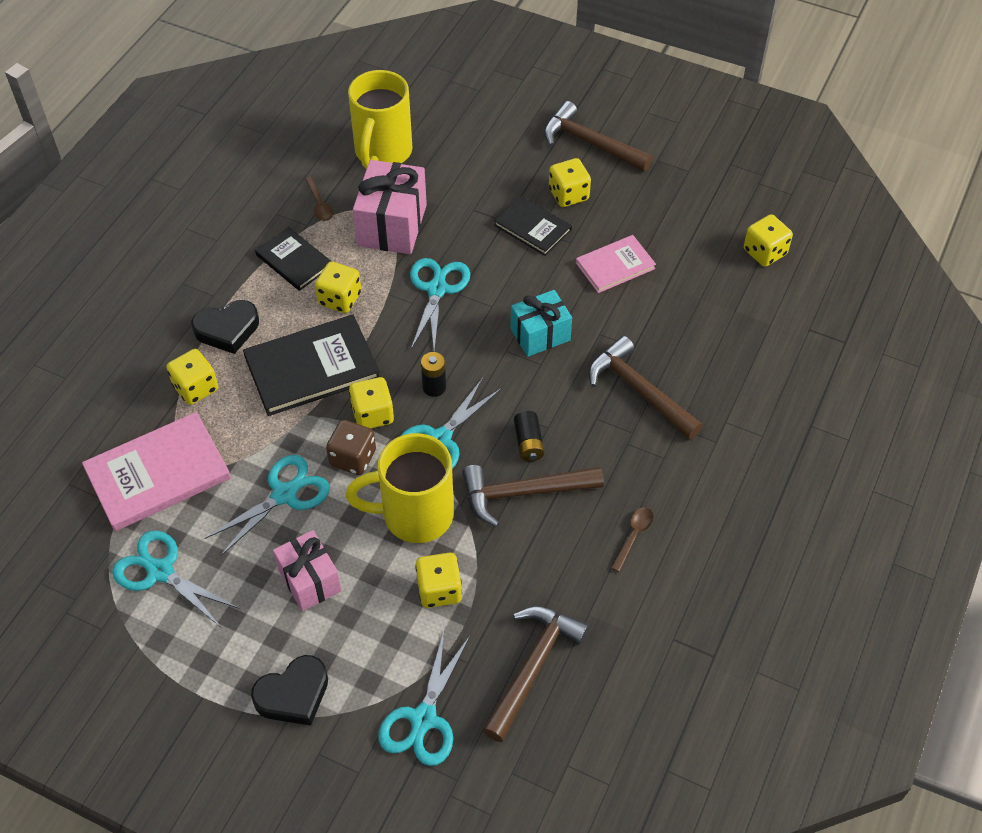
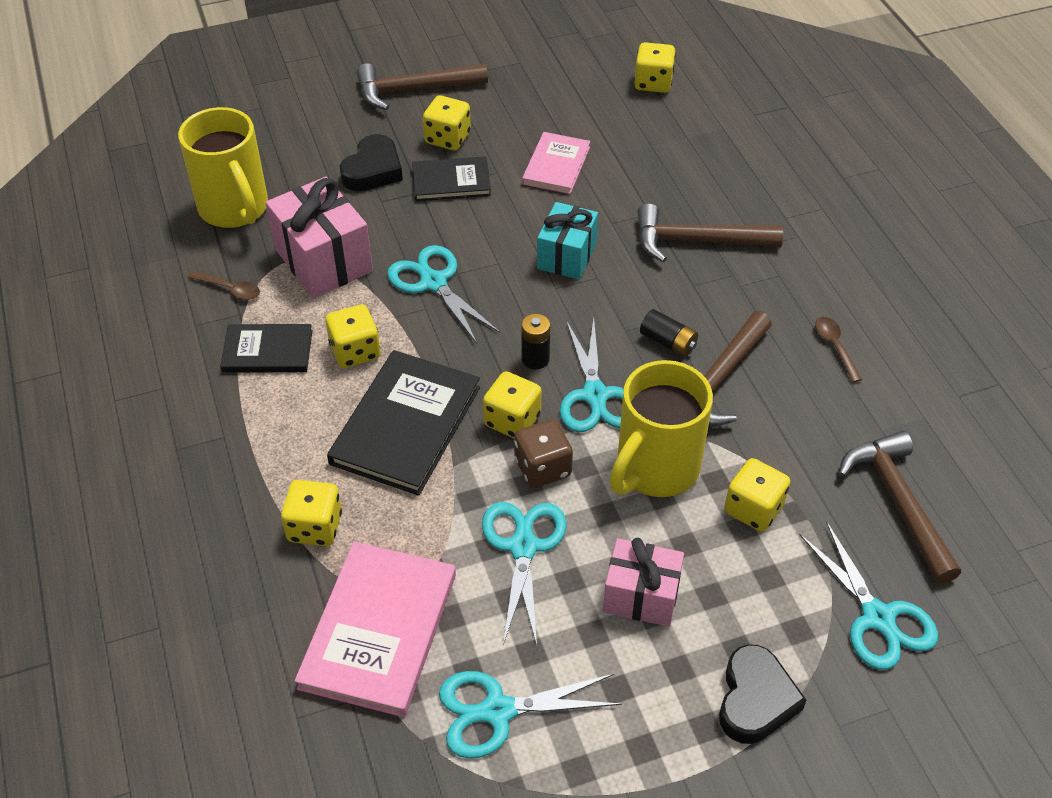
camera: 45 degrees left, 5 degrees down
(227, 330) = (279, 455): black heart -> black heart (373, 170)

